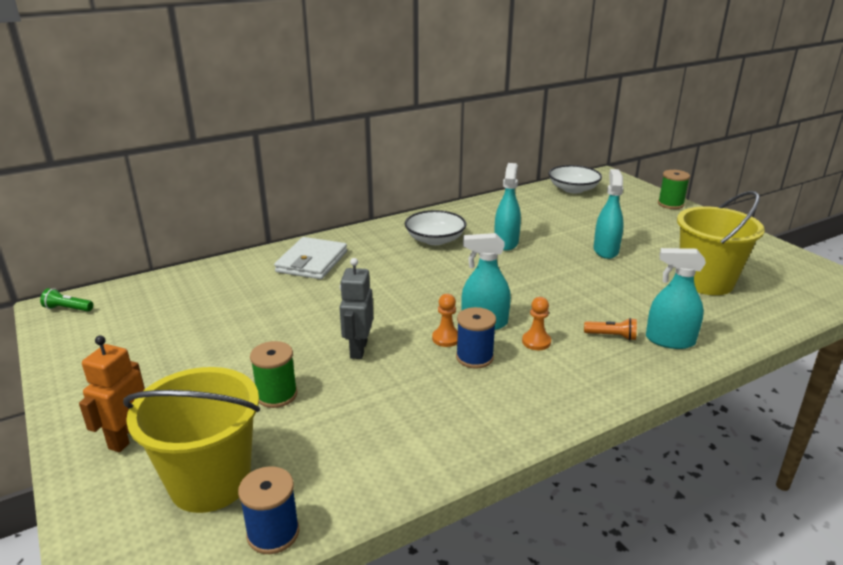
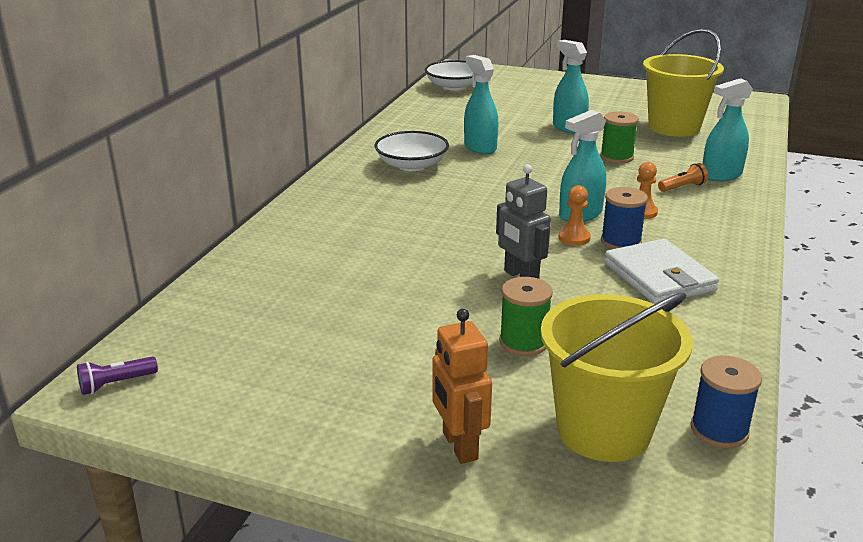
camera: 40 degrees left, 0 degrees up
(68, 309) = (116, 384): green flashlight -> purple flashlight
(312, 262) = (327, 226): white wallet -> white wallet (659, 277)
(670, 204) = (552, 77): green spool -> green spool (616, 157)

